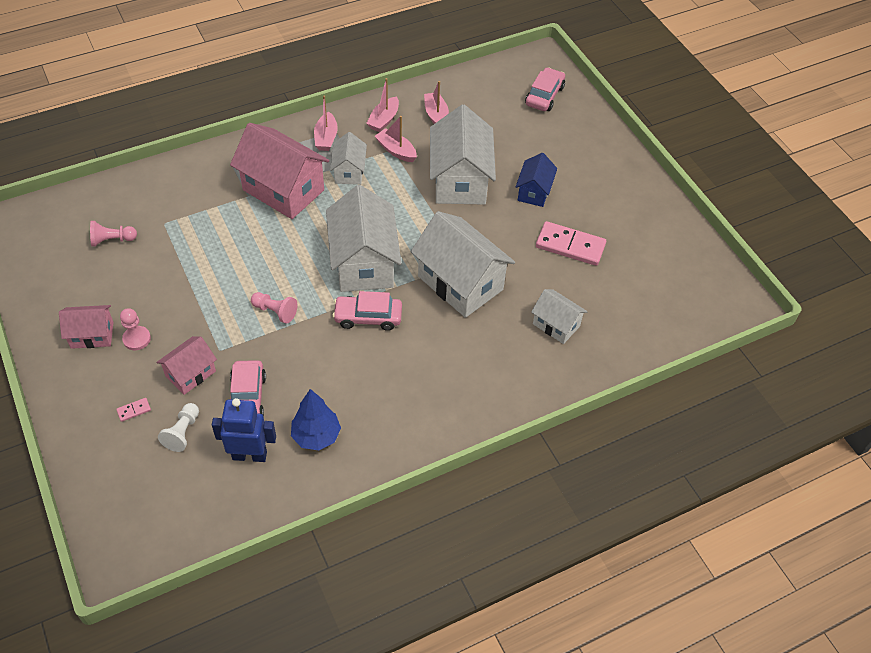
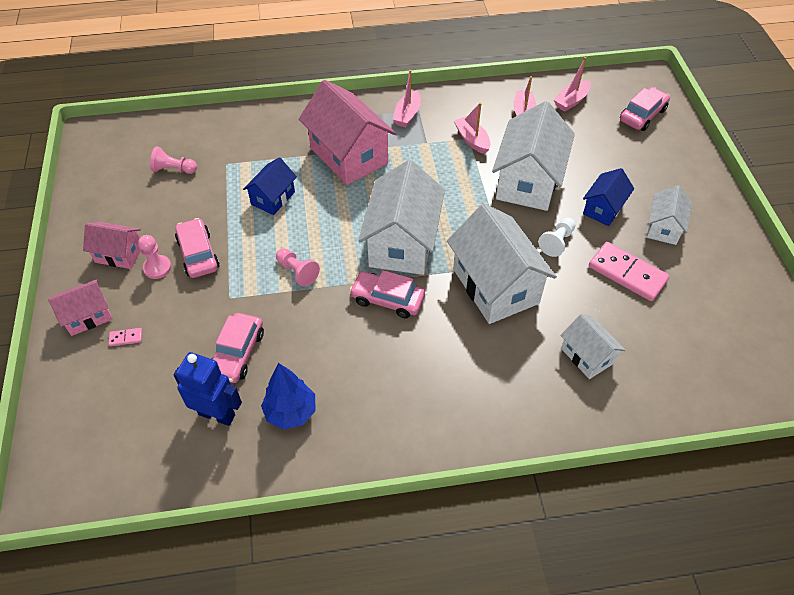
camera: 20 degrees right, 0 degrees up
(172, 317) = (198, 254): none -> pink car
(182, 432) = (162, 372): white pawn -> white pawn (557, 242)
(190, 374) = (193, 314): pink house -> pink house (88, 316)
(224, 247) = (273, 198): none -> blue house
(349, 171) = (418, 151): white house -> white house (663, 227)
(384, 120) = (469, 108): pink boat -> pink boat (571, 101)

